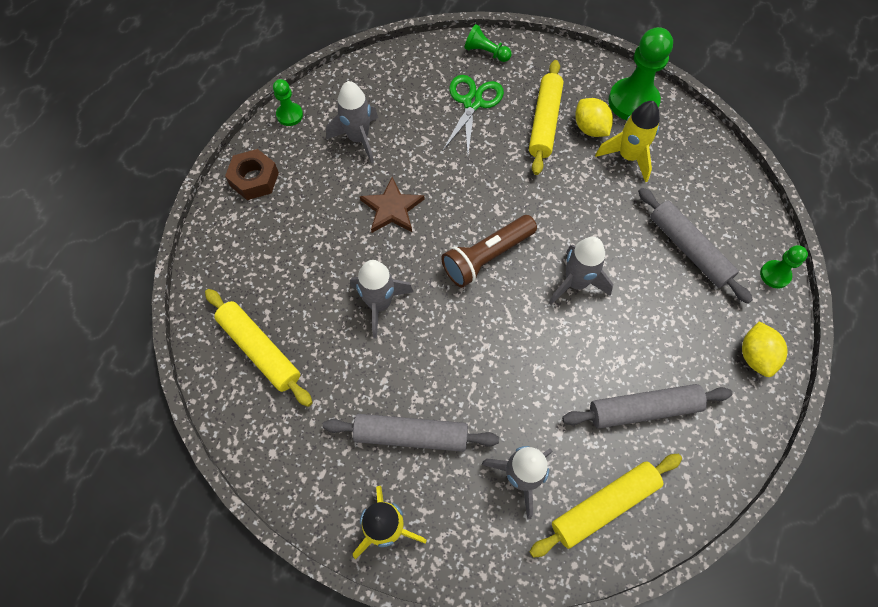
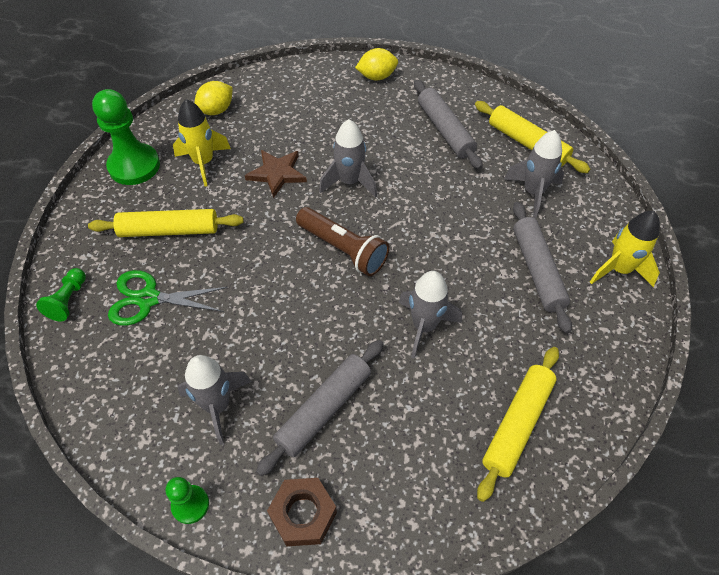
camera: 105 degrees left, 10 degrees down
(392, 208) = (308, 344): brown star -> brown star (277, 173)
(590, 128) = (172, 194): yellow lemon -> yellow lemon (216, 110)
(689, 249) = (294, 116): grey rolling pin -> grey rolling pin (324, 409)
(775, 275) = (304, 70): green pawn -> none

